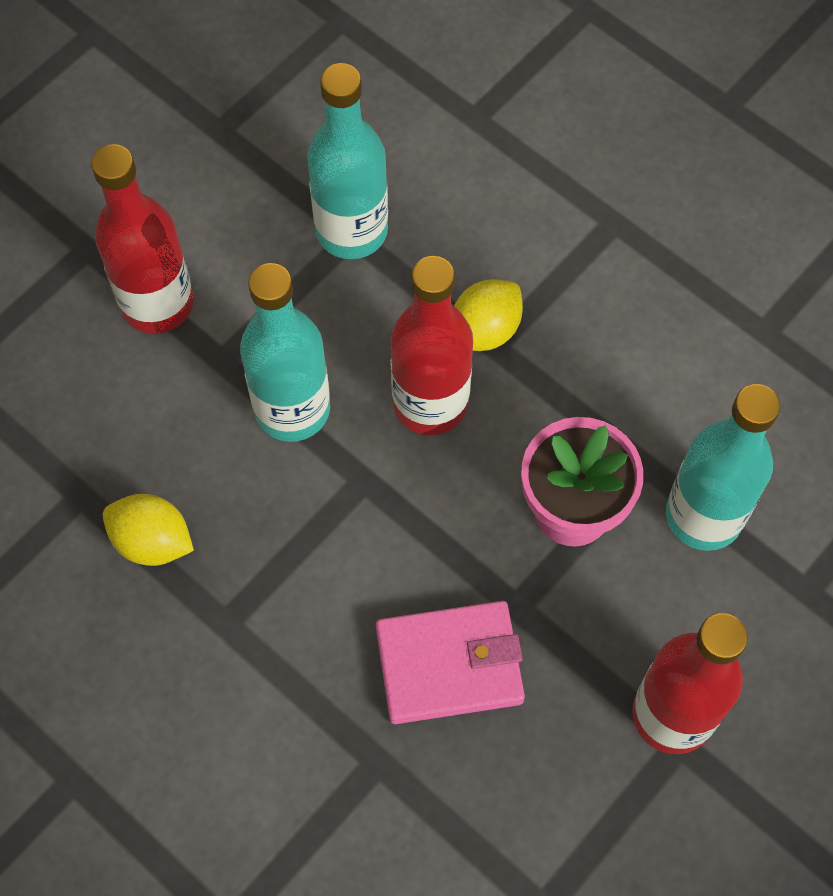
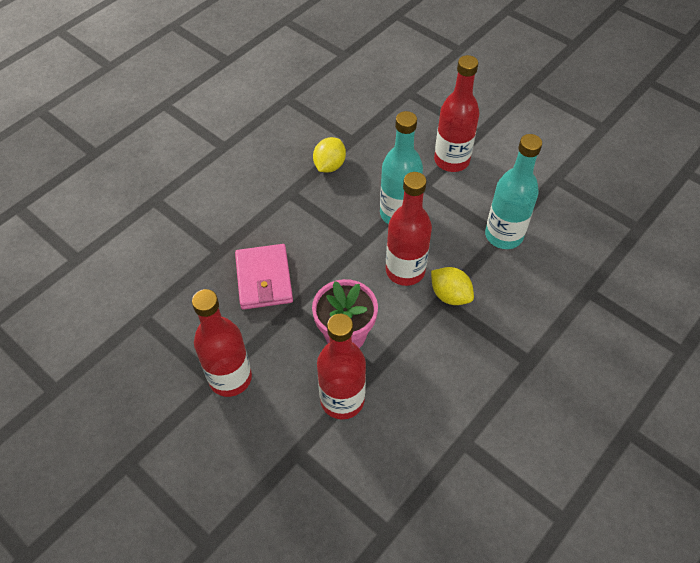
camera: 90 degrees right, 10 degrees down
(703, 516) = (342, 400): turquoise bottle -> red bottle

